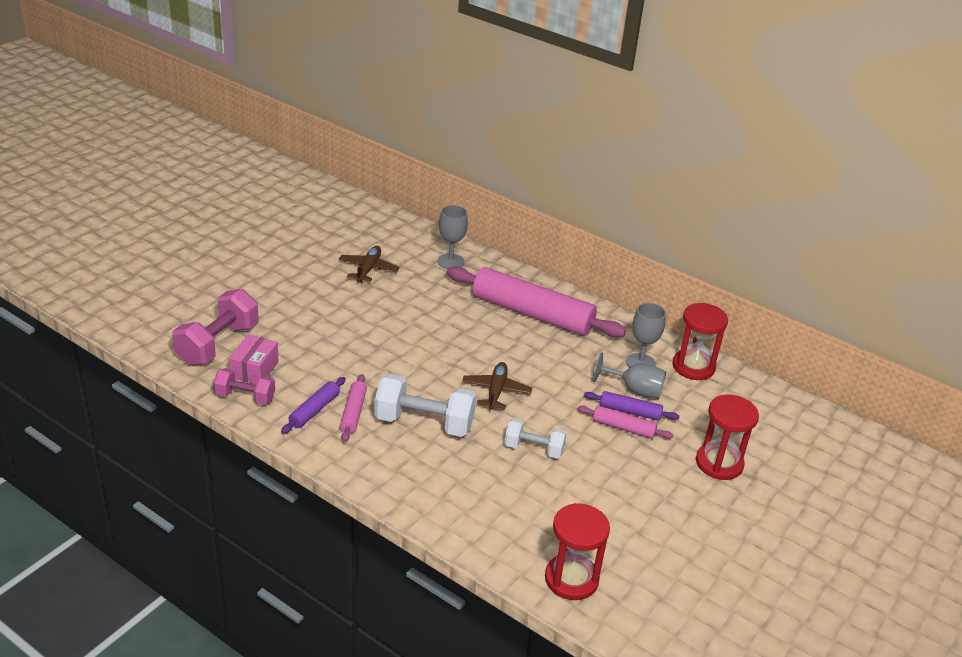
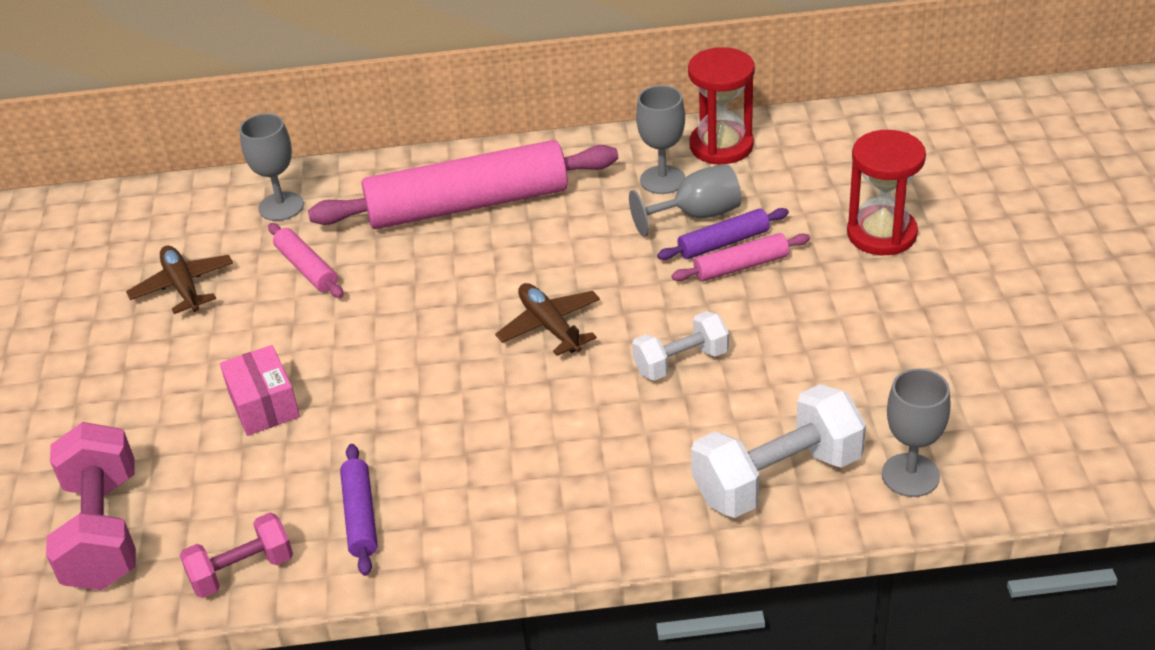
camera: 35 degrees left, 5 degrees up
(254, 369) = (205, 526): pink box -> pink box (264, 405)
(353, 412) = (415, 481): pink rolling pin -> pink rolling pin (307, 268)
(424, 423) = (518, 427): white dumbbell -> white dumbbell (777, 478)
(571, 579) = (910, 475): red hourglass -> grey goblet

